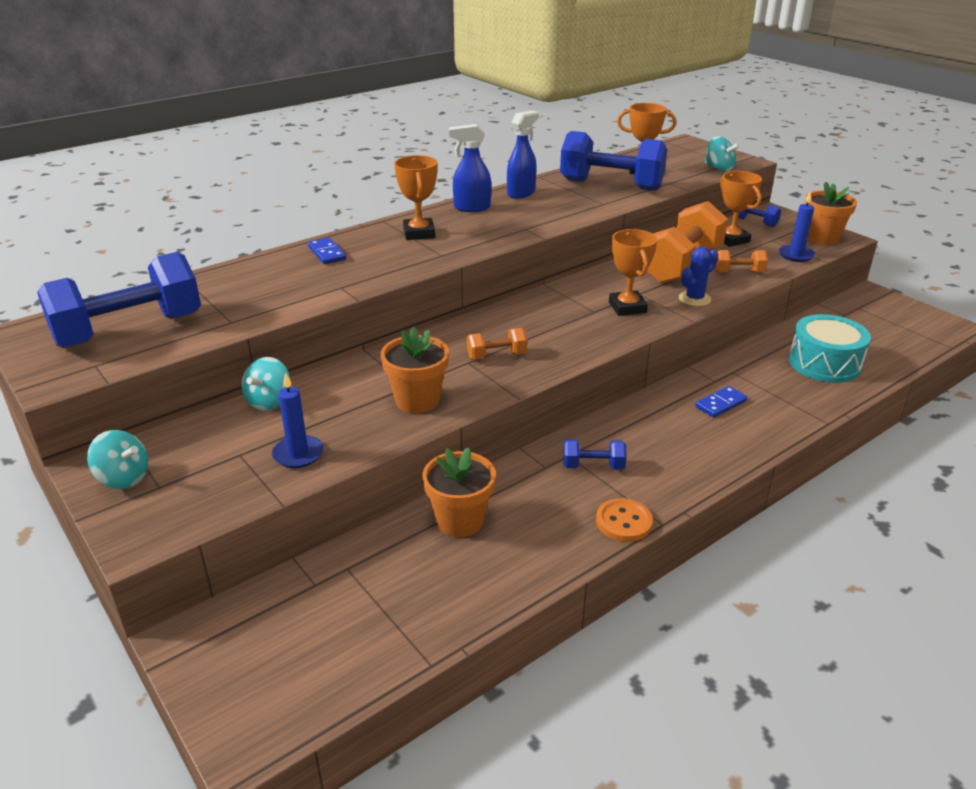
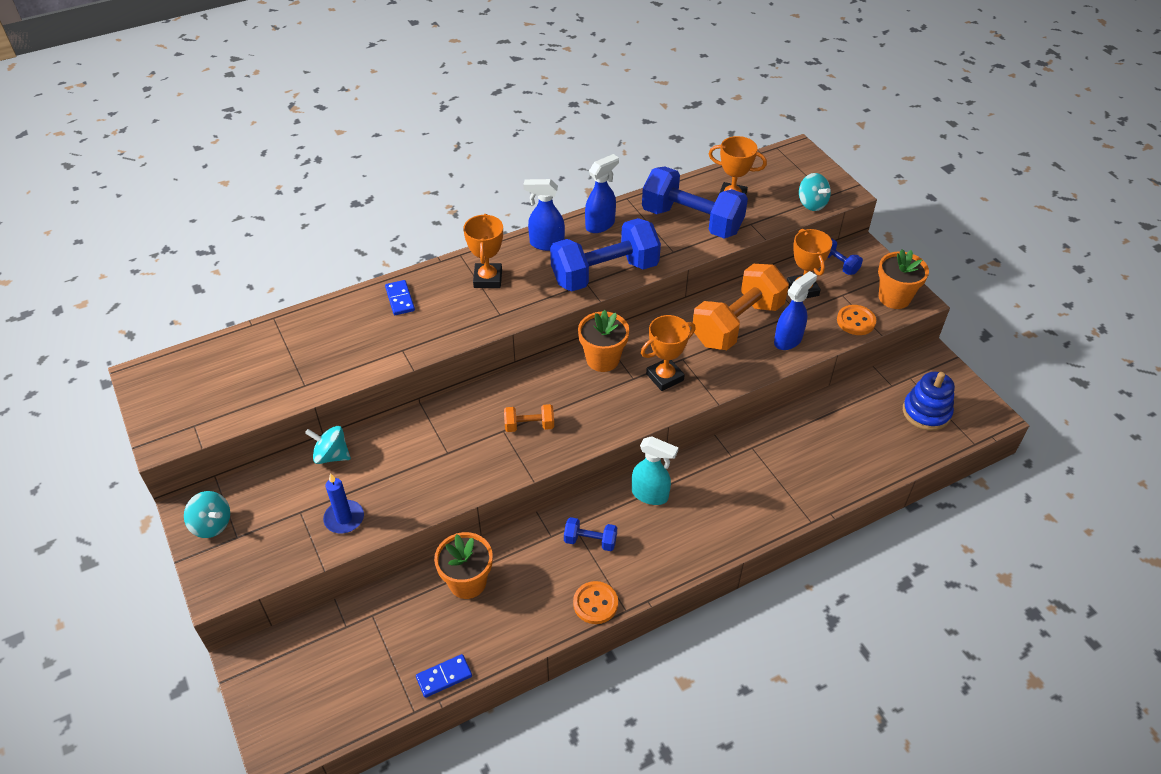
camera: 10 degrees right, 15 degrees up
(129, 330) = (223, 385): blue dumbbell -> blue dumbbell (604, 273)
(269, 401) = (331, 455): turquoise spinning top -> turquoise spinning top turned 75 degrees clockwise
(417, 400) = (449, 471): orange flower pot -> orange flower pot (602, 359)
(627, 307) = (664, 377): orange trophy -> orange trophy turned 60 degrees clockwise
(643, 420) = (650, 495): none -> turquoise spray bottle
(694, 299) = (731, 373): blue cactus -> none
(721, 404) = (725, 485): blue domino -> blue domino (444, 677)
(738, 272) = (788, 340): orange dumbbell -> blue spray bottle
(796, 255) = (856, 321): blue candle -> orange button
(824, 363) = (841, 448): turquoise drum -> none
(890, 330) = (926, 412): none -> blue stacking toy

